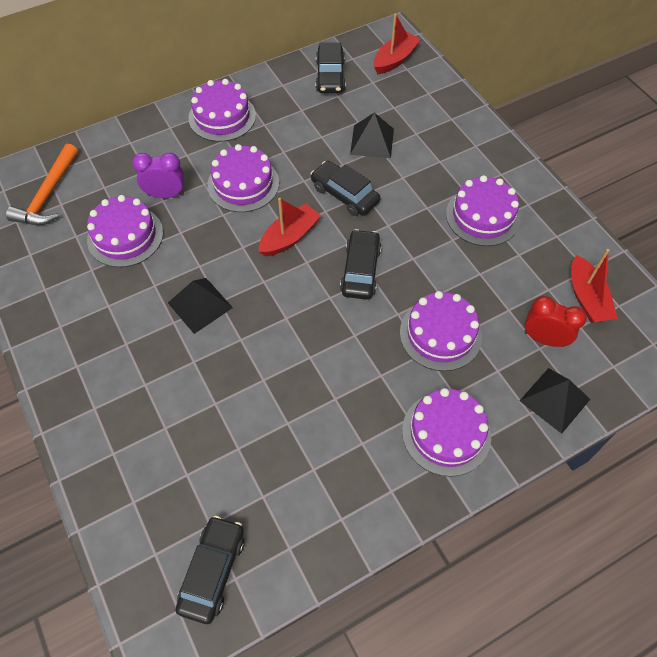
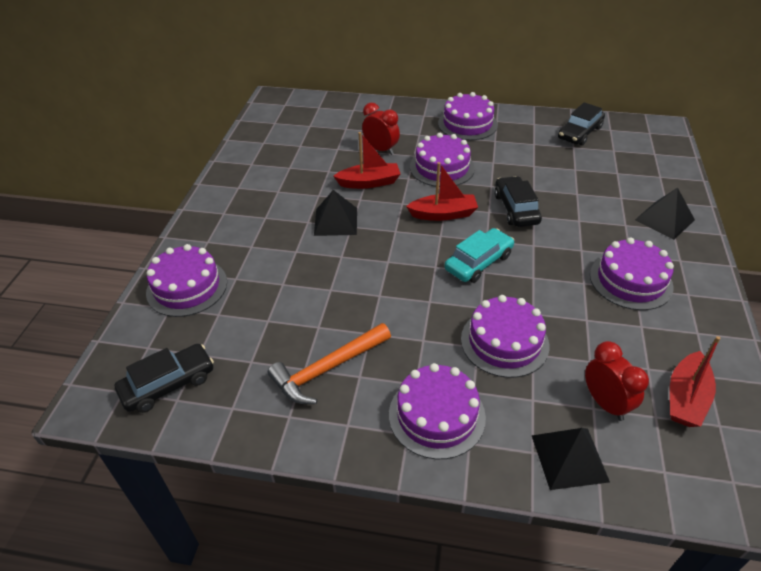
camera: 40 degrees right, 15 degrees down
(48, 195) = (307, 118): orange hammer -> orange hammer (327, 369)
(125, 236) = (330, 160): purple cake -> purple cake (187, 287)
(166, 195) = (381, 150): purple clock -> red clock
(360, 270) = (478, 262): black car -> turquoise car
(372, 141) = (574, 186): black pyramid -> black pyramid (664, 219)
(395, 60) = (649, 144): red boat -> red boat (369, 182)

